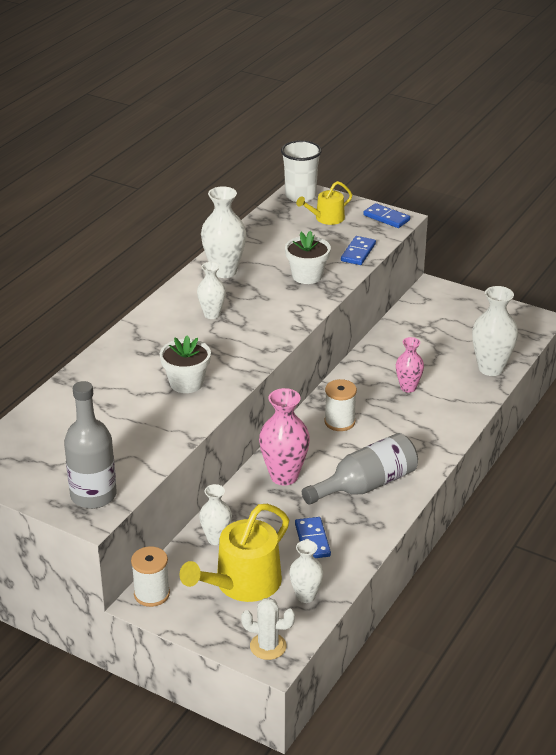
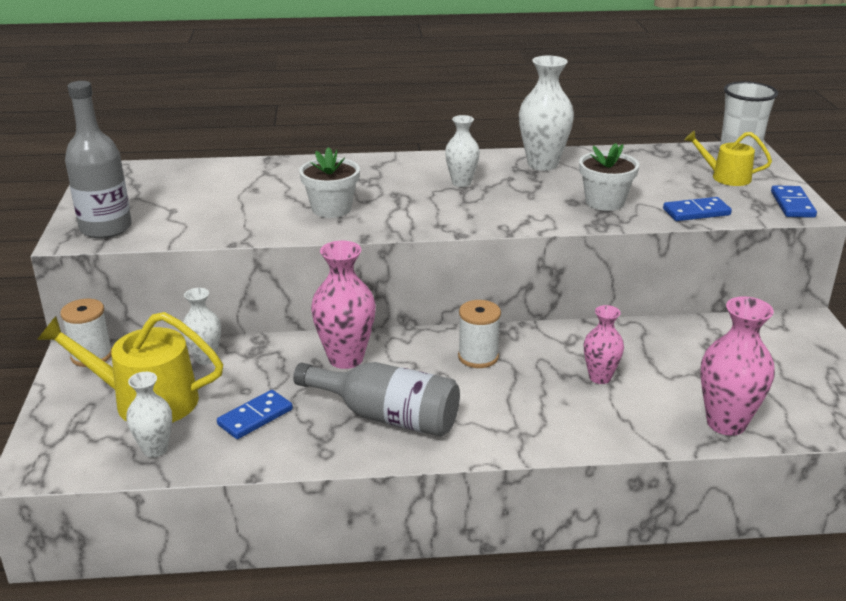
camera: 55 degrees right, 5 degrees down
(268, 646) = (53, 456): white cactus -> none
(491, 368) = (726, 423): white vase -> pink vase

